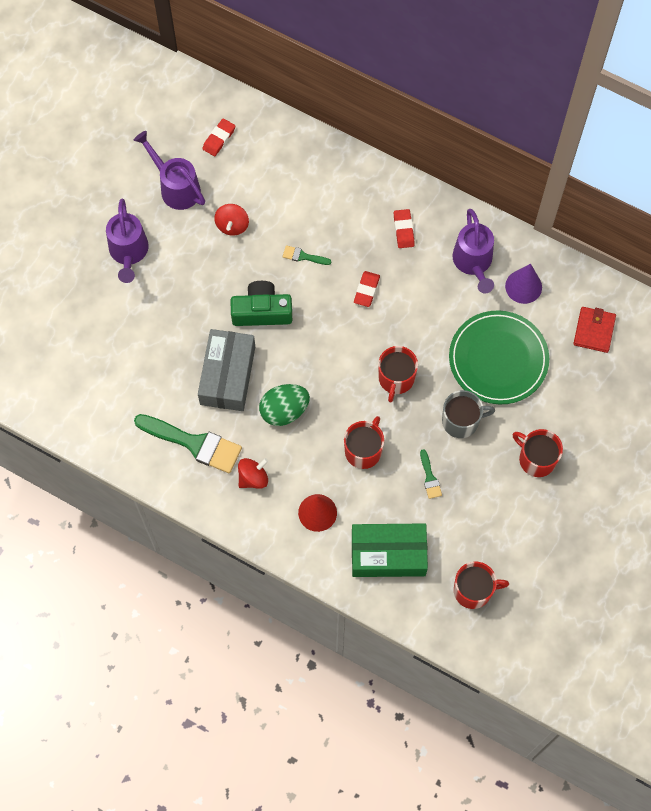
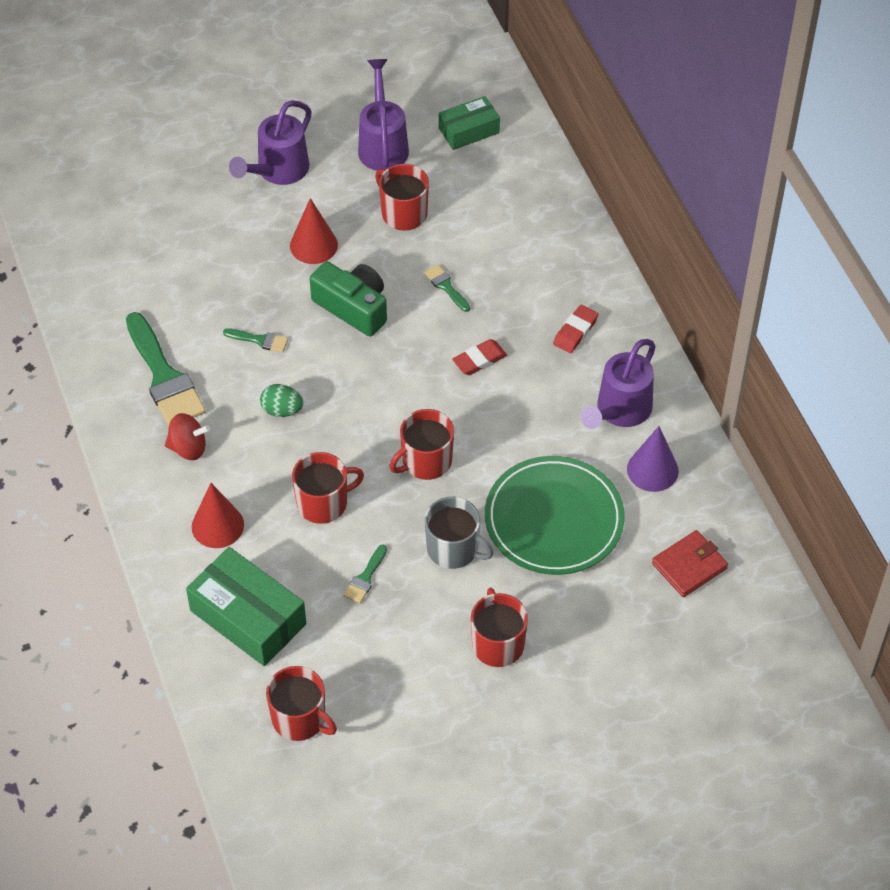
camera: 40 degrees right, 15 degrees down
(199, 287) = (313, 245): none -> red cone
(219, 139) = (469, 131): red eraser -> green box
(228, 375) = (260, 340): grey box -> green brush
(232, 225) = (403, 213): red spinning top -> red mug
(284, 411) = (282, 410): green egg -> green egg, size x0.63

